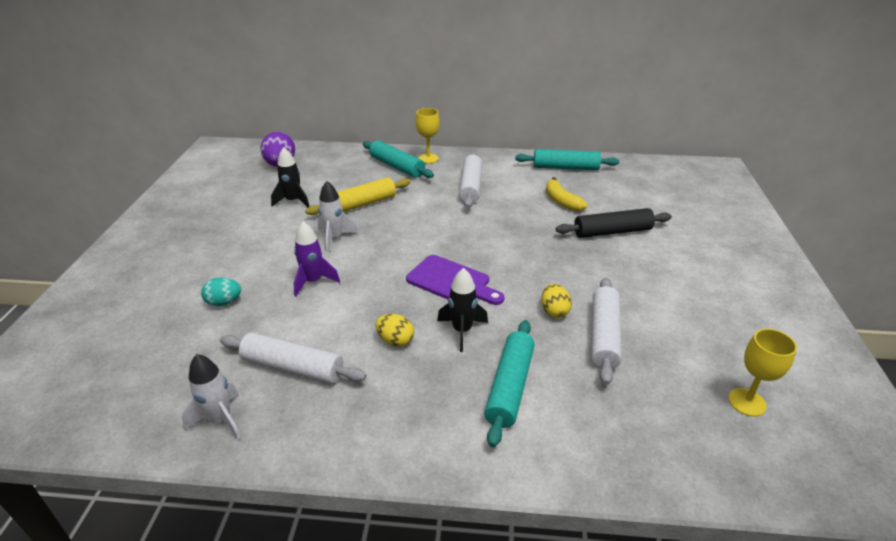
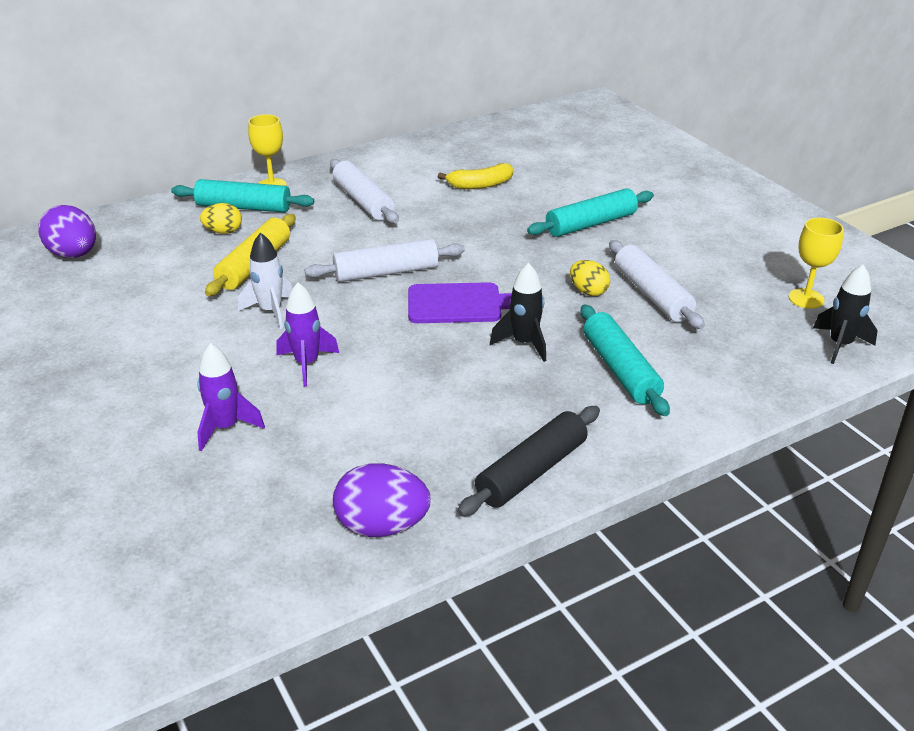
camera: 35 degrees left, 0 degrees up
(220, 420) = (382, 526): white rocket -> purple egg
(224, 302) = (226, 428): turquoise egg -> purple rocket
(293, 201) = (158, 291): black rocket -> black rocket (840, 345)
(293, 367) = (396, 448): white rolling pin -> white rolling pin (386, 272)
(395, 340) = (470, 379): yellow egg -> yellow egg (223, 231)
(561, 201) = (480, 185): yellow banana -> yellow banana turned 45 degrees counterclockwise
(565, 168) = (445, 148): turquoise rolling pin -> turquoise rolling pin (591, 224)
(612, 232) = (562, 199): black rolling pin -> black rolling pin (531, 471)

